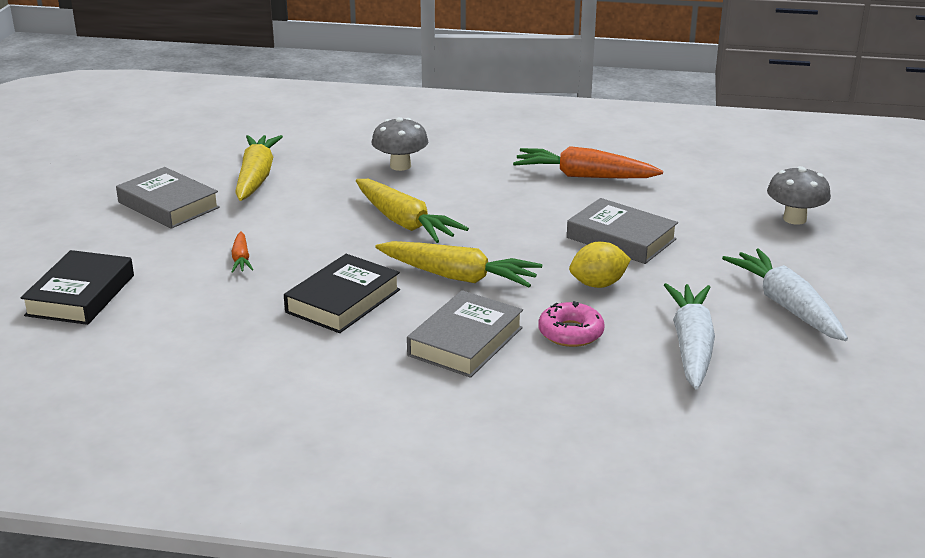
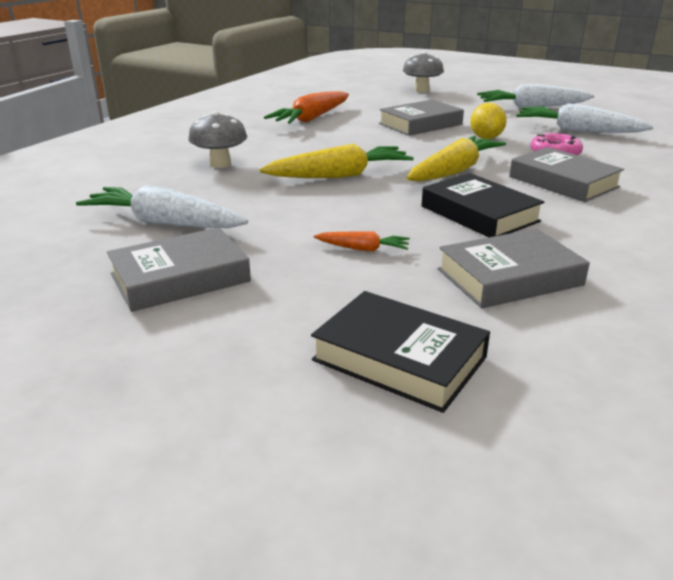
camera: 70 degrees left, 0 degrees up
(212, 325) = (509, 277): none -> grey book
(256, 177) = (164, 223): yellow carrot -> white carrot

